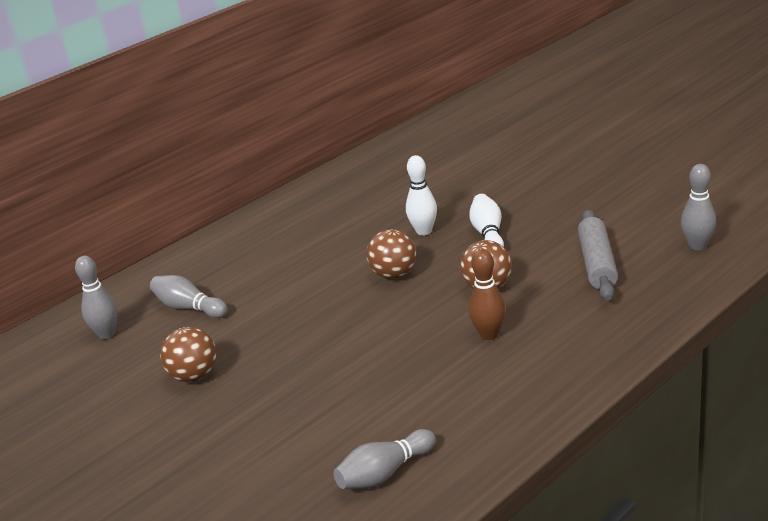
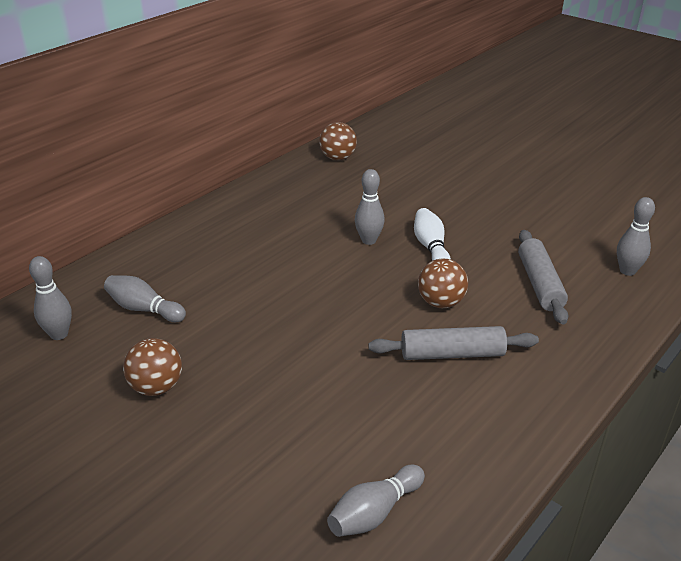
camera: 10 degrees left, 5 degrees up
(394, 275) = (347, 284): brown ball -> brown ball (338, 158)
(424, 231) = (369, 240): white bowling pin -> grey bowling pin
(489, 334) = (452, 354): brown bowling pin -> grey rolling pin

